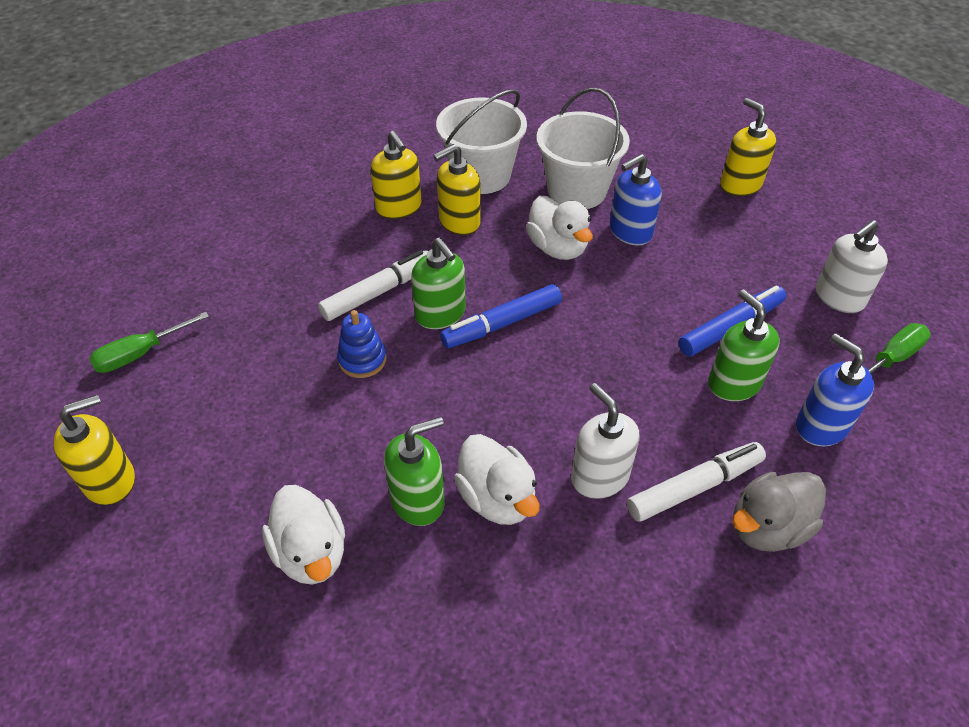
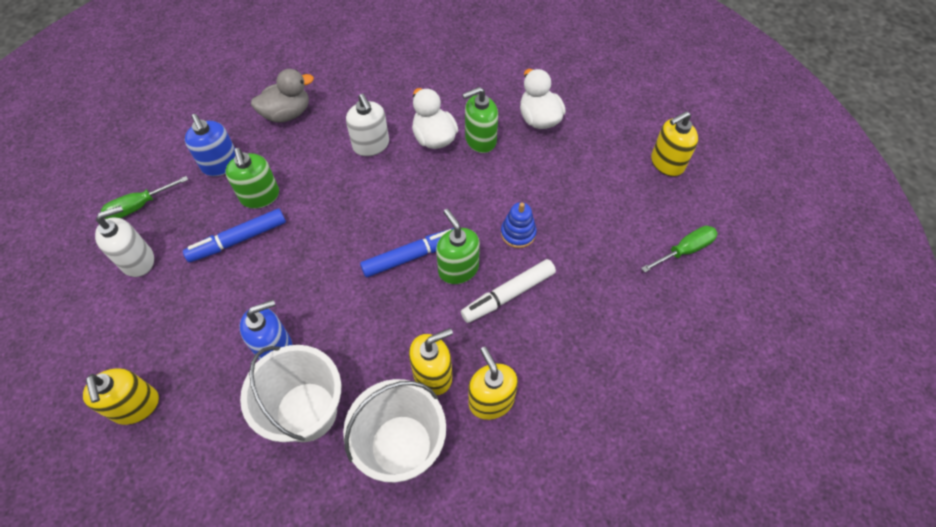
camera: 175 degrees left, 10 degrees up
(557, 248) = (347, 332): white duck -> none
(694, 487) = (317, 136): white marker -> none

